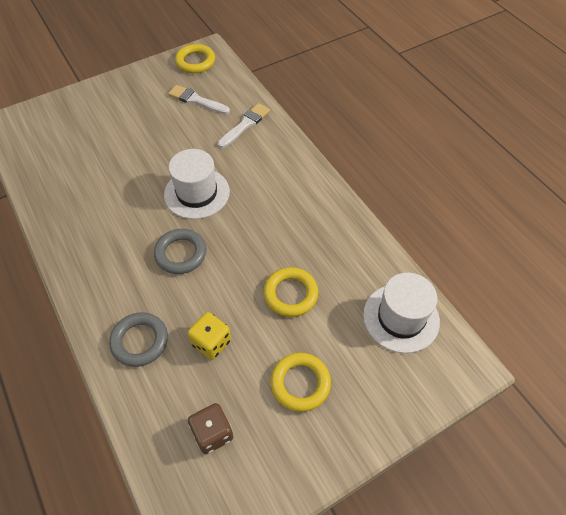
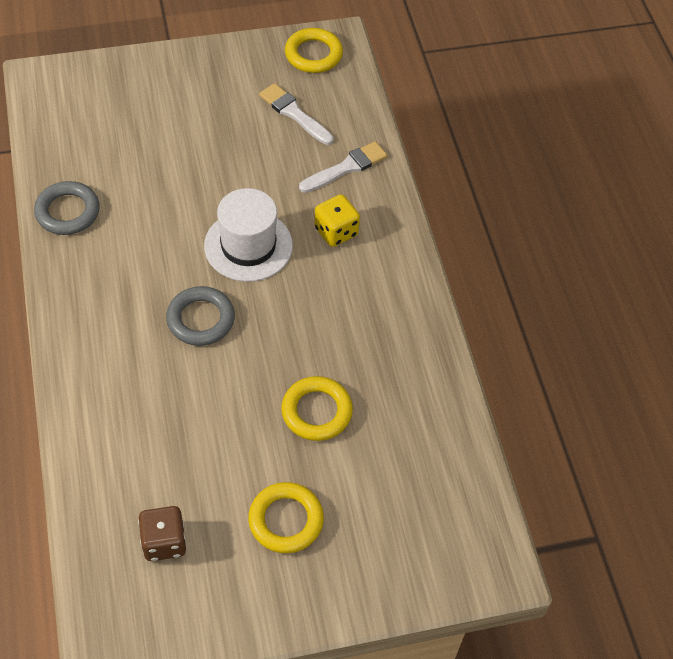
camera: 15 degrees right, 0 degrees up
(140, 341) = (116, 411): grey ring -> grey ring (67, 212)
(211, 342) = (199, 439): yellow dice -> yellow dice (336, 231)
(401, 318) = (442, 483): white hat -> none

